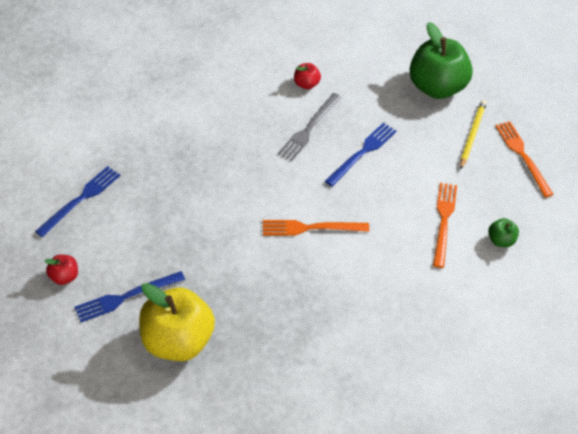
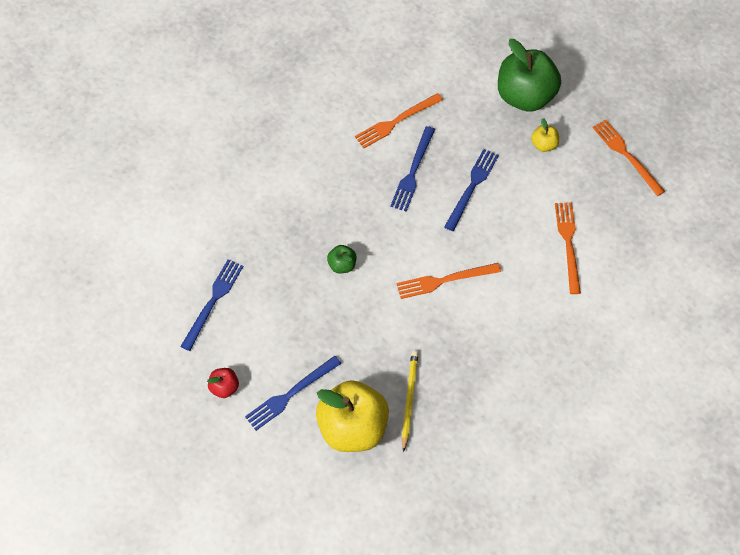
camera: 10 degrees left, 10 degrees up
(306, 84) = (396, 121): red apple -> orange fork
(309, 128) = (413, 172): grey fork -> blue fork
(443, 131) = (544, 145): none -> yellow apple
(472, 135) = (572, 143): yellow pencil -> yellow pencil (409, 399)
(501, 240) = (626, 252): green apple -> green apple (342, 265)

